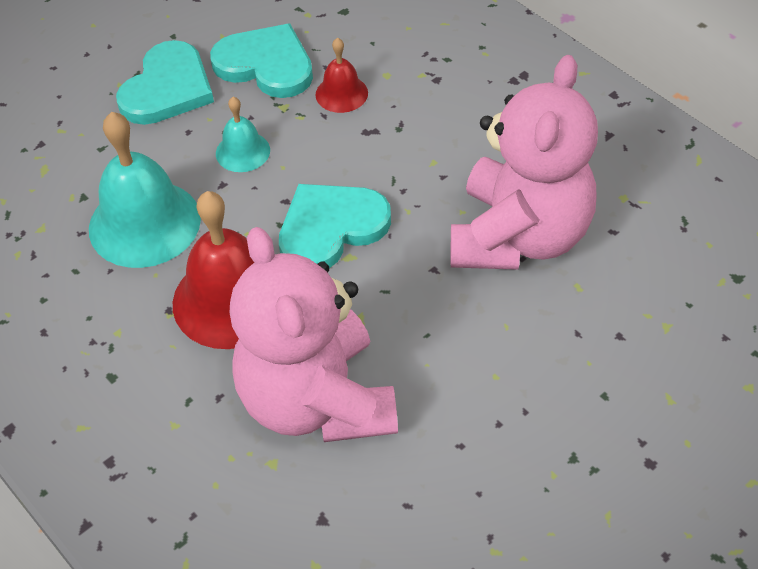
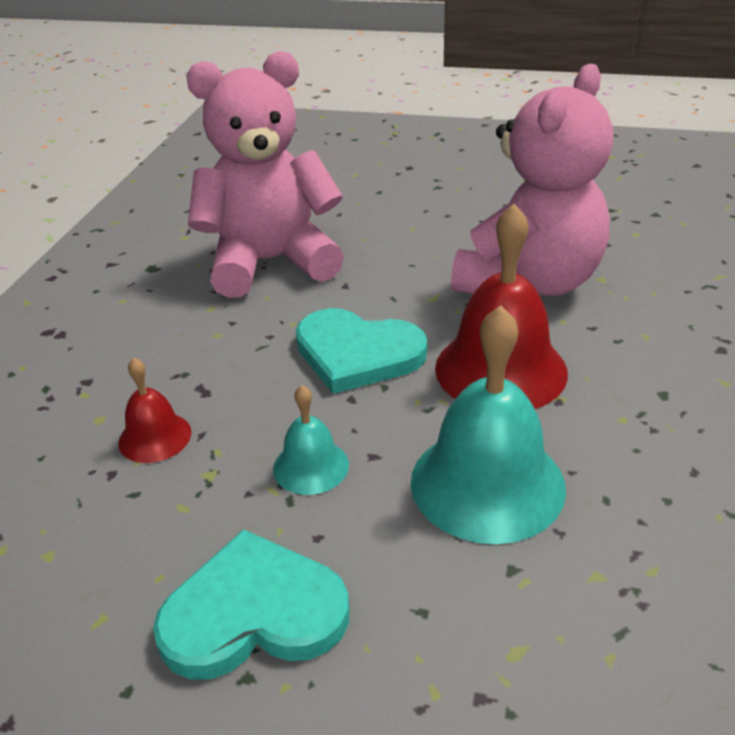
camera: 125 degrees left, 15 degrees down
(266, 65) = (139, 532): turquoise heart -> none

